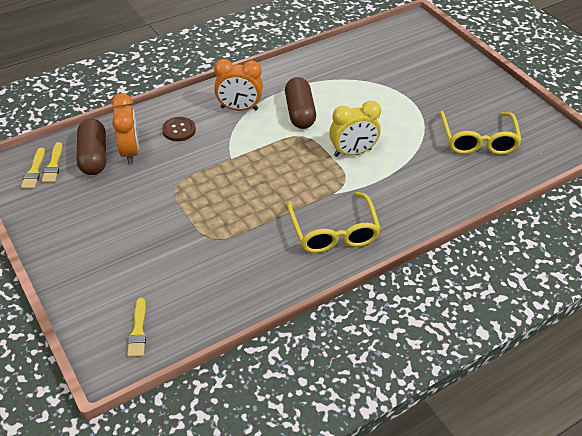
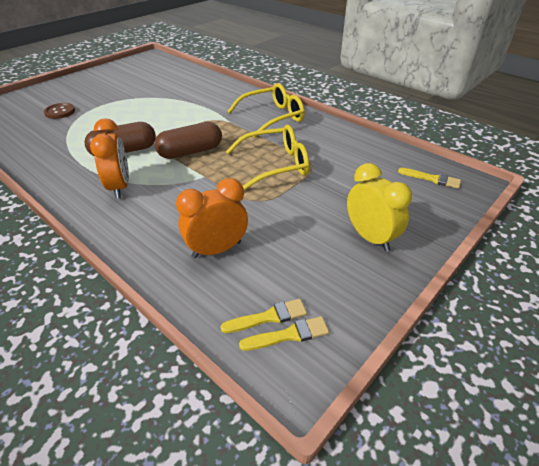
camera: 105 degrees left, 5 degrees down
(93, 156) = (236, 280): brown capsule -> brown capsule (190, 152)
(138, 331) = (431, 179): yellow brush -> yellow brush turned 45 degrees clockwise
(179, 130) = (166, 221): brown button -> brown button (60, 112)
(352, 152) = (178, 120): yellow clock -> yellow clock (370, 237)
(478, 141) = (151, 80): yellow glasses -> yellow glasses (276, 165)

